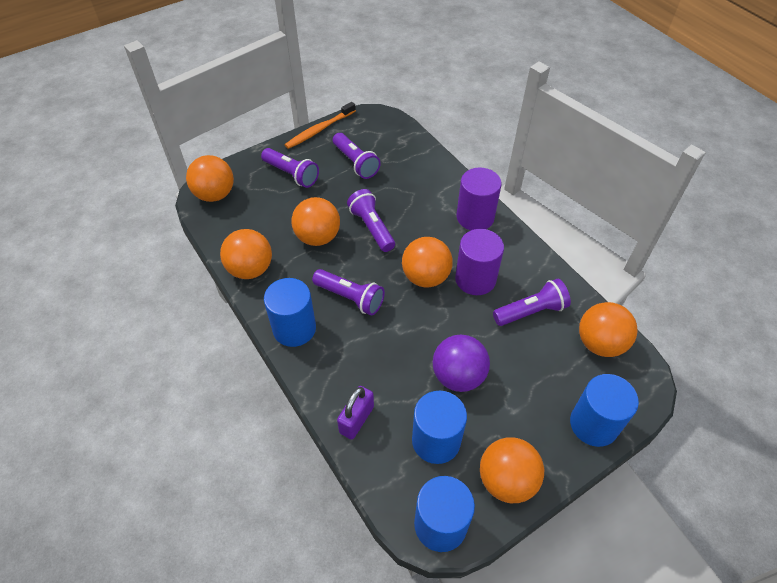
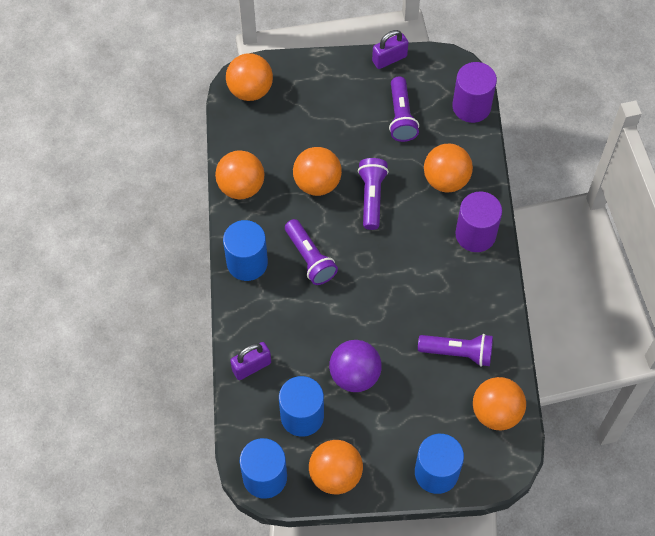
camera: 30 degrees right, 10 degrees up
(291, 174) = (332, 101): purple flashlight -> none
(319, 130) = (389, 59): orange toothbrush -> purple padlock
(425, 277) = (388, 272): orange ball -> orange ball (446, 180)
(475, 279) = (431, 297): purple cylinder -> purple cylinder (471, 106)

